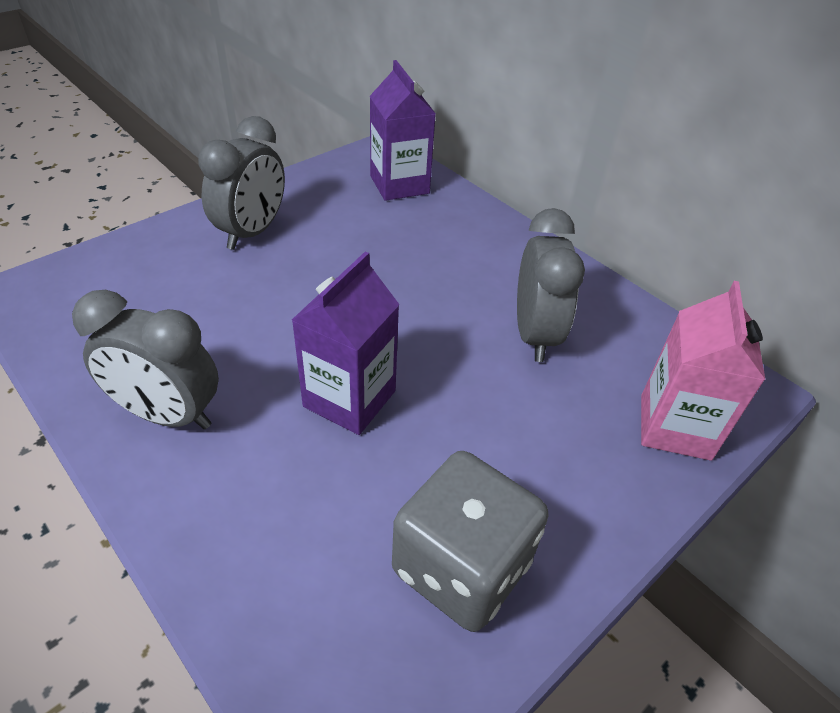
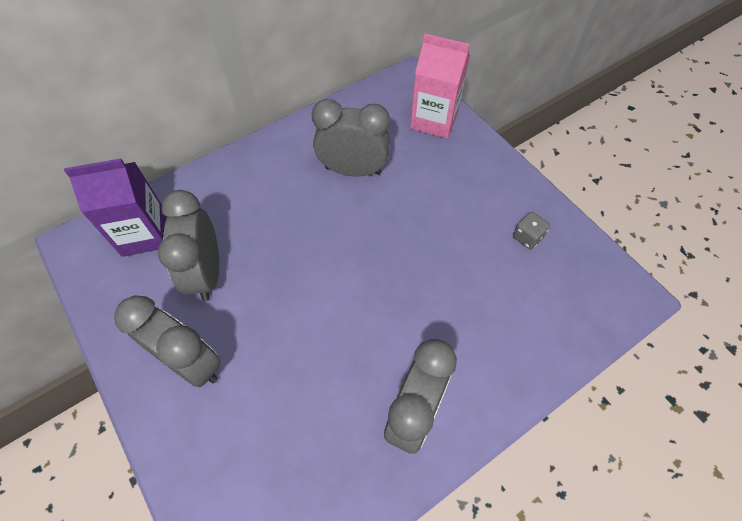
camera: 80 degrees left, 15 degrees up
(349, 399) = (405, 287): purple carton -> none
(356, 229) = (206, 273): none -> grey clock
(461, 567) = (527, 237): grey dice -> grey dice, size x0.41

